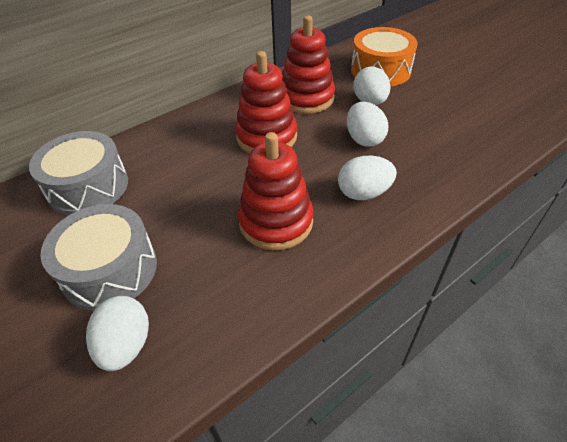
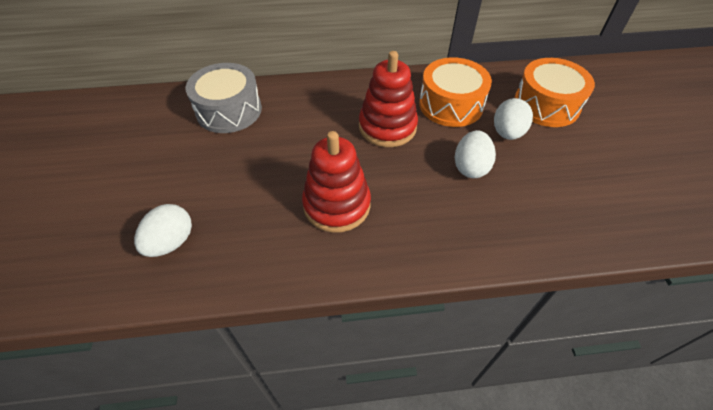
camera: 30 degrees right, 5 degrees up
(110, 270) = (199, 182): grey drum -> none
(306, 98) = (451, 104): red stacking toy -> orange drum
(363, 193) = (428, 217): white egg -> none

